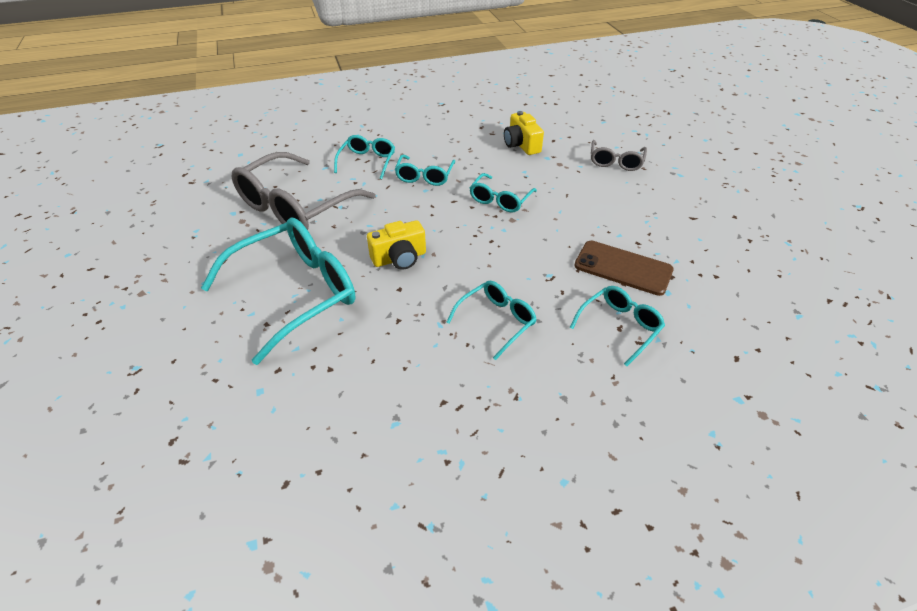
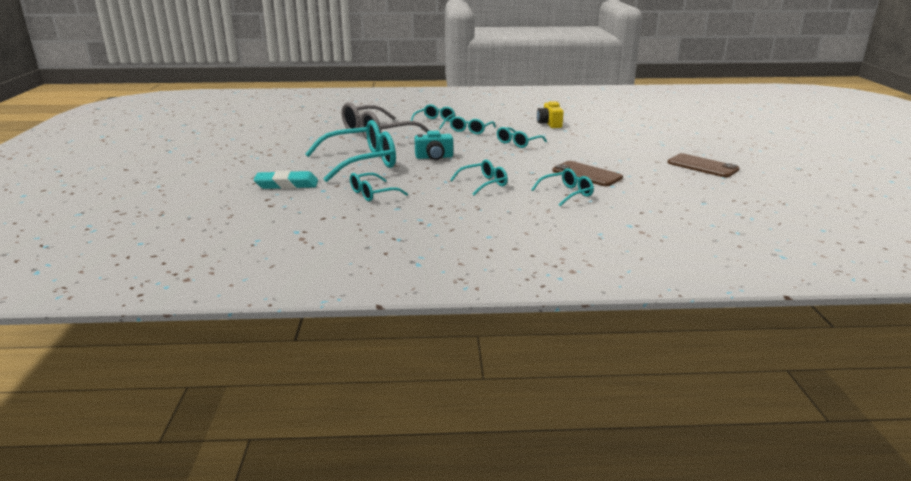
camera: 15 degrees right, 20 degrees down
(194, 385) = (287, 184): none -> turquoise eraser
(343, 385) = (373, 193): none -> turquoise glasses
(399, 258) = (434, 157): yellow camera -> turquoise camera
(615, 161) = (616, 135): grey glasses -> none
(751, 221) = (702, 166): none -> brown phone

